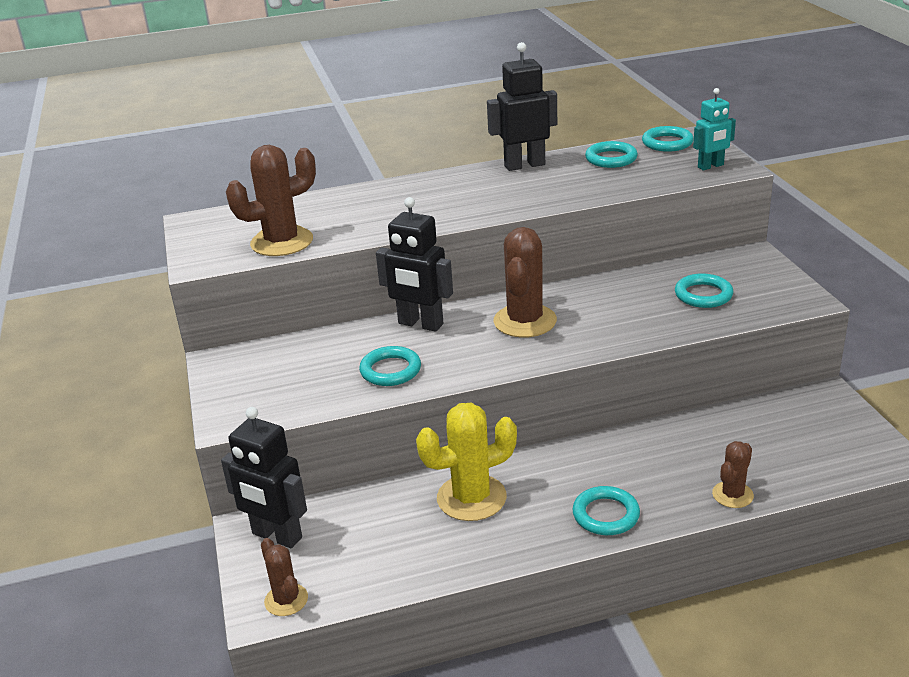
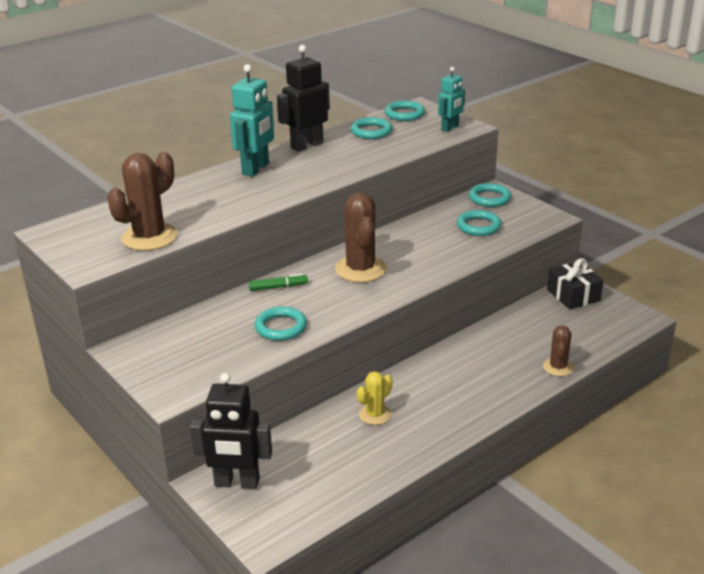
camera: 25 degrees left, 0 degrees up
(286, 600) = (279, 528): brown cactus -> none
(420, 324) = (278, 287): black robot -> green marker
(448, 184) = (256, 169): none -> turquoise robot
(471, 498) = (375, 415): yellow cactus -> yellow cactus, size x0.56
(606, 515) = (481, 402): turquoise ring -> turquoise ring (489, 198)
(812, 407) = (573, 295): none -> black gift

